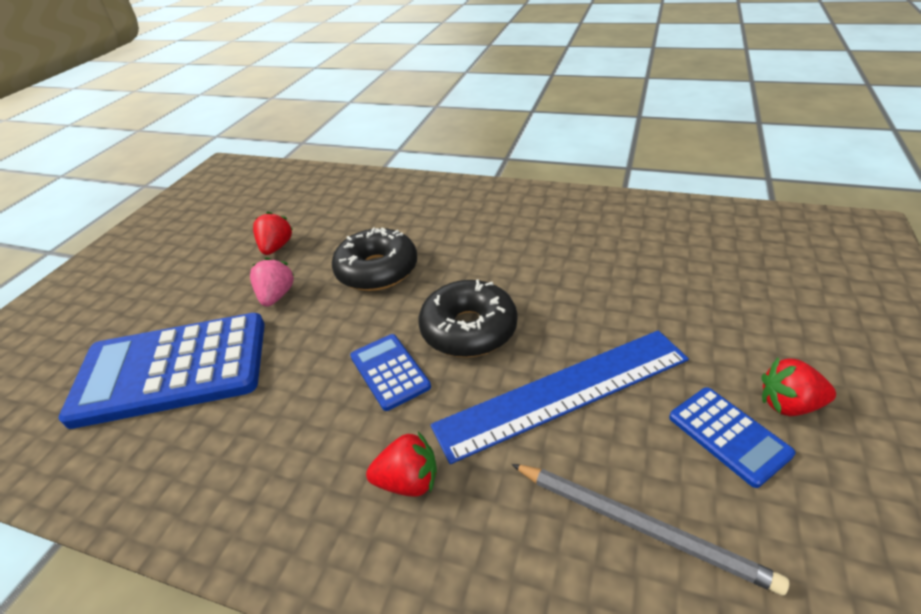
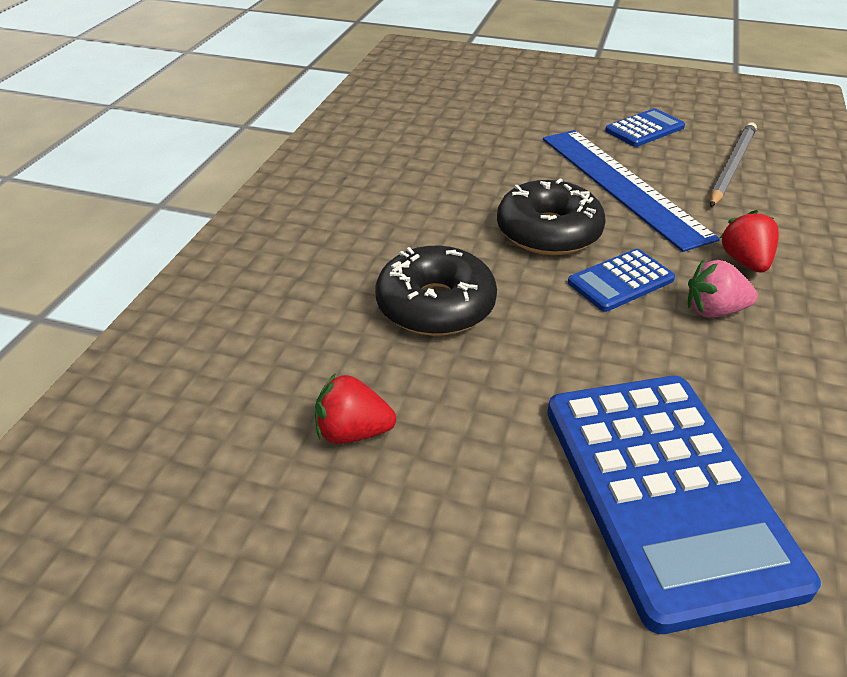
camera: 95 degrees left, 0 degrees up
(276, 296) = (490, 403): pink strawberry -> pink strawberry (714, 311)
(788, 404) = (610, 107): red strawberry -> none

